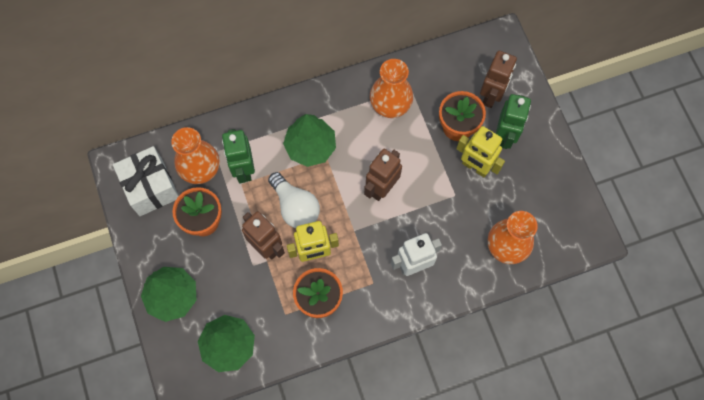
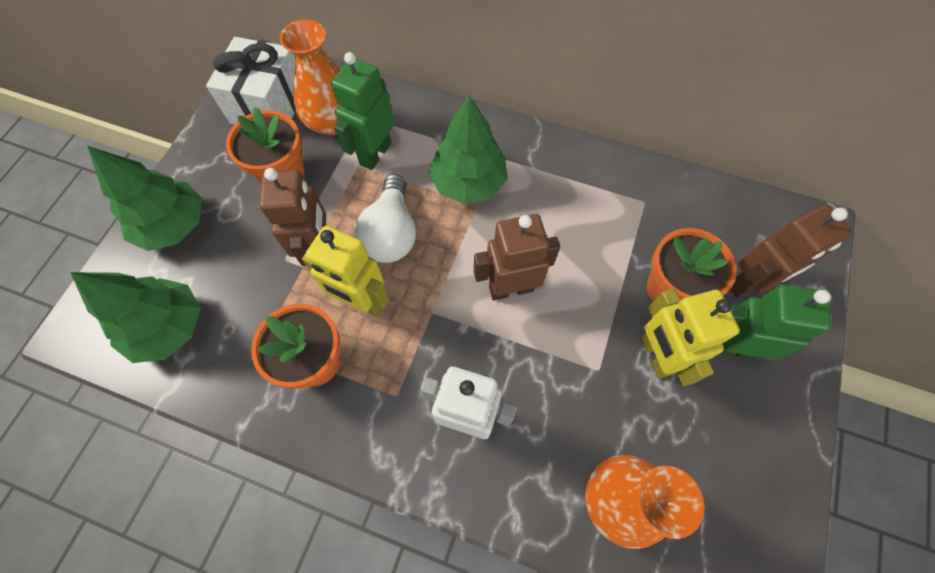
camera: 40 degrees right, 5 degrees down
(390, 104) = (604, 203): orange vase -> none
(505, 136) = (730, 347): green robot -> green robot turned 135 degrees counterclockwise

